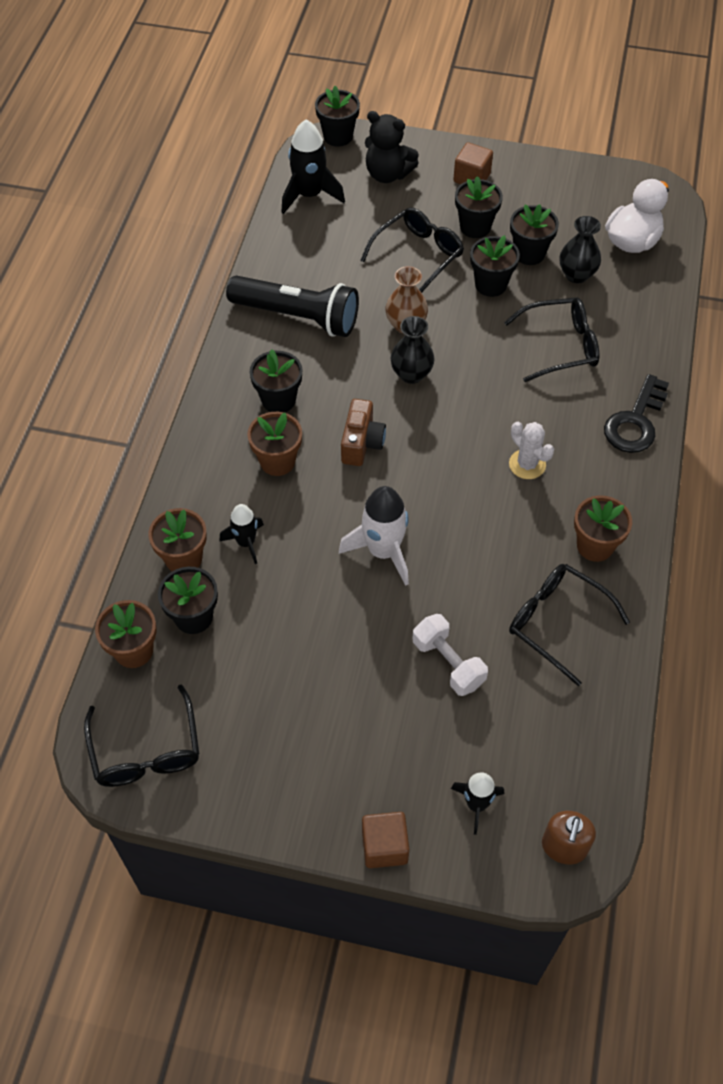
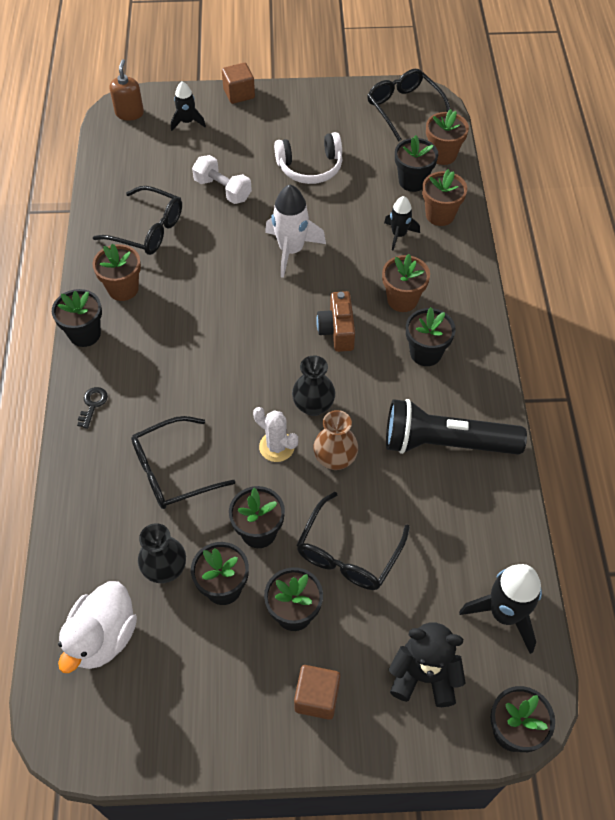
camera: 165 degrees right, 0 degrees up
(320, 672) = (310, 167): none -> white headphones
(527, 464) = (188, 343): white cactus -> white cactus (276, 447)
(635, 422) = (93, 404): black key -> black key, size x0.49
(642, 499) = (85, 334): none -> black flower pot

